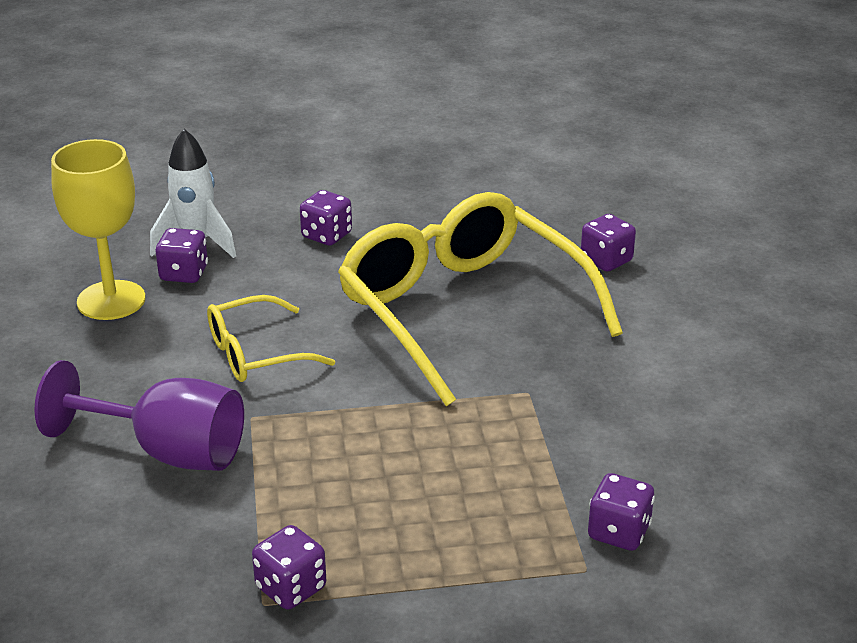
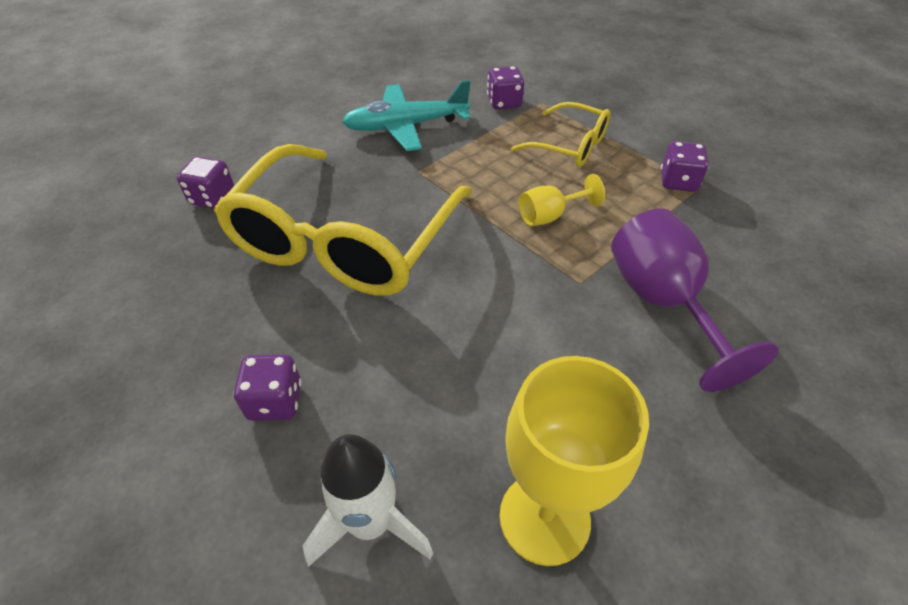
camera: 125 degrees left, 15 degrees up
(184, 274) = (440, 484): purple dice -> none
(257, 353) = (508, 328): yellow glasses -> yellow glasses (569, 145)
(355, 447) = (550, 216): none -> yellow goblet
(633, 420) = (406, 126): none -> turquoise plane

